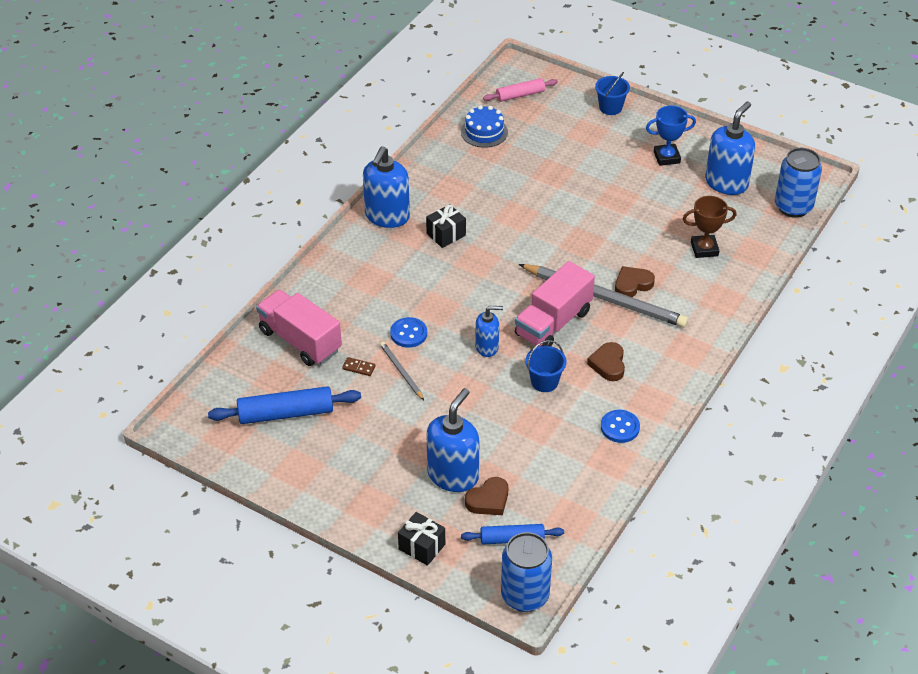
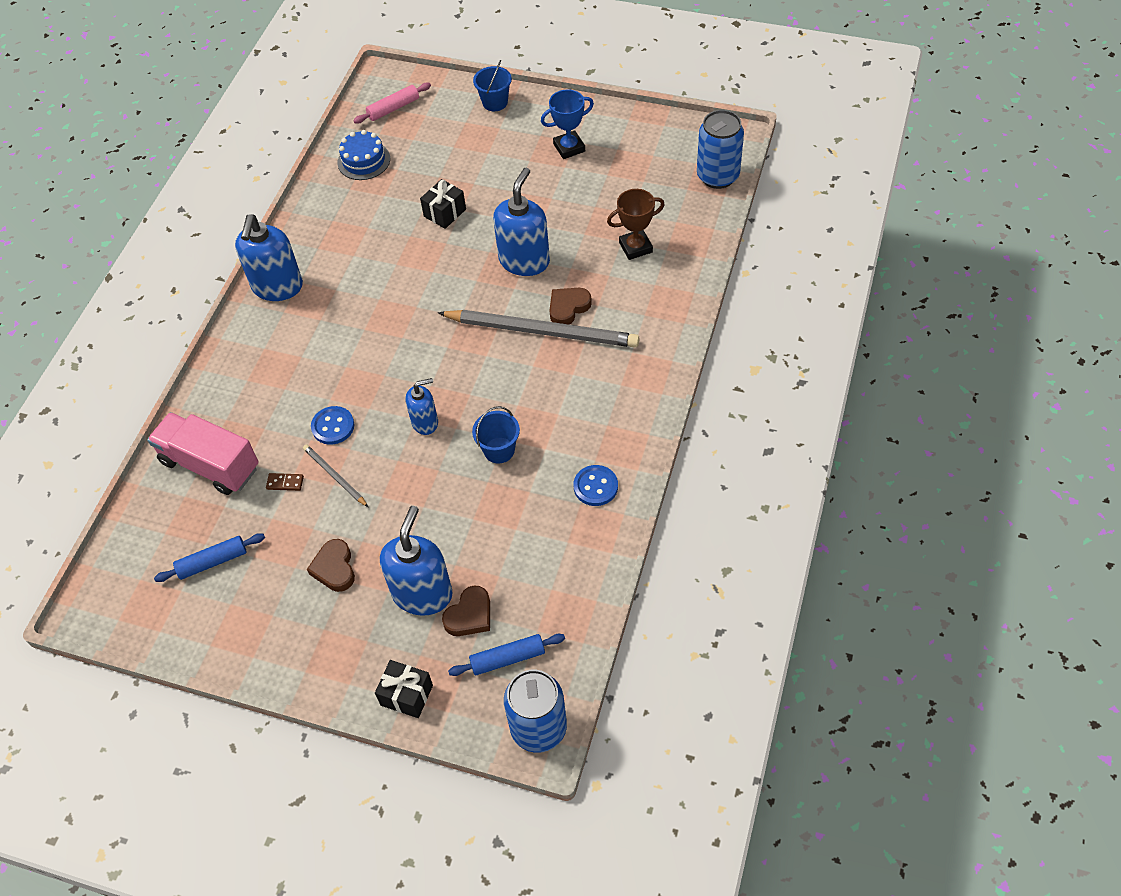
camera: 10 degrees left, 10 degrees up
(286, 413) = (212, 561): blue rolling pin -> blue rolling pin, size x0.63
(446, 234) = (348, 294): black gift -> black gift (445, 213)
(553, 323) = (492, 375): pink truck -> none
(608, 364) = (564, 411): brown heart -> brown heart (334, 568)
(726, 183) = (640, 164): blue soap dispenser -> blue soap dispenser (524, 261)

